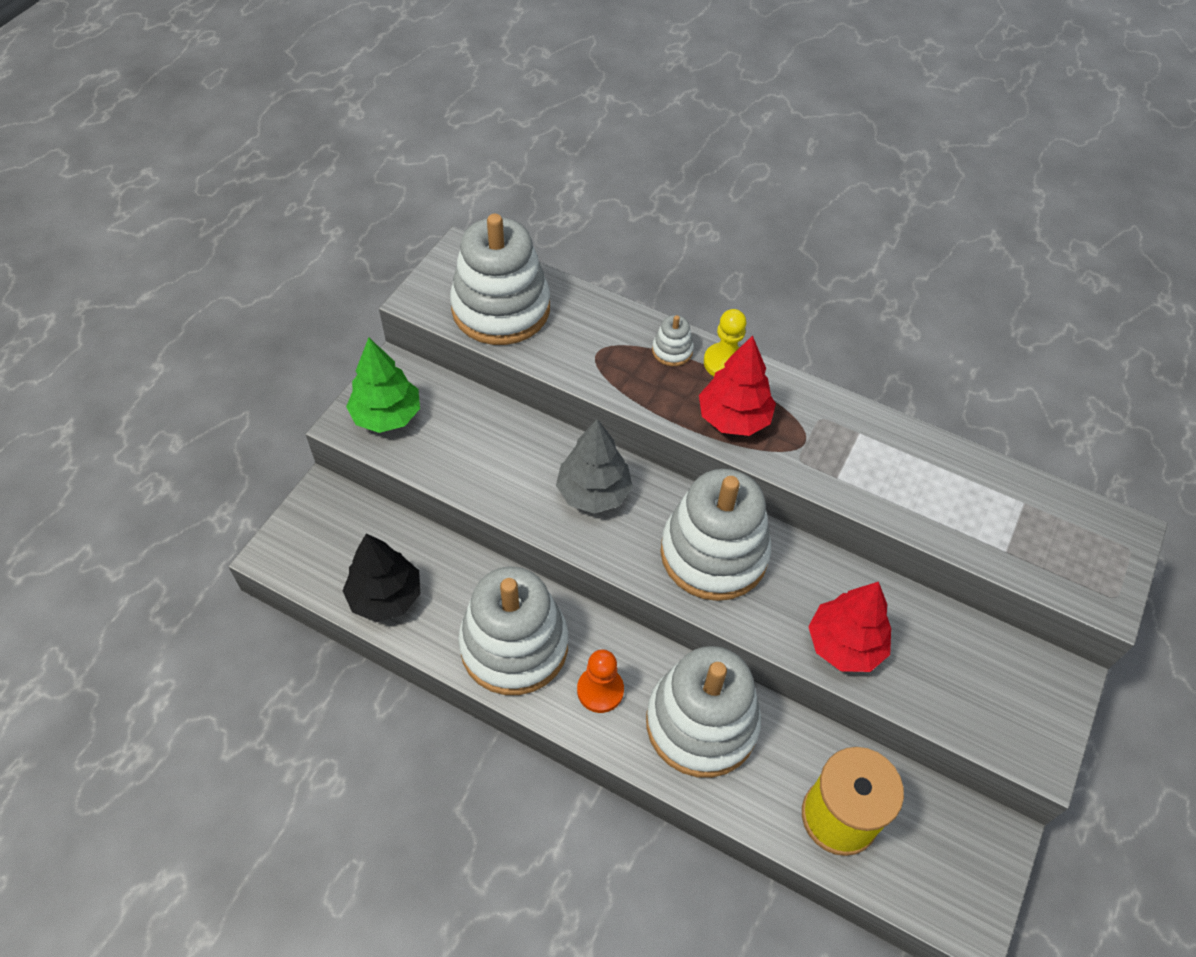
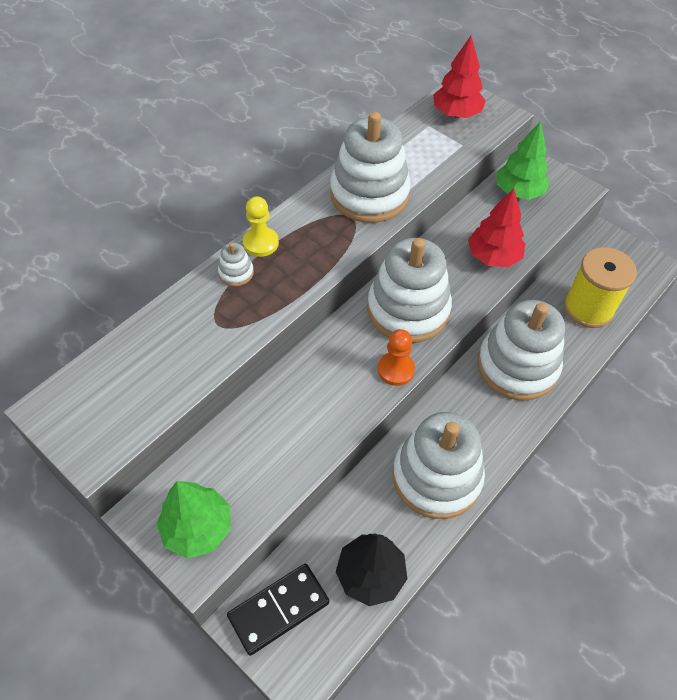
camera: 75 degrees left, 0 degrees up
(338, 521) = (278, 609): none -> black domino
(501, 308) = (136, 387): white stacking toy -> white stacking toy (369, 194)
(593, 493) = (334, 374): grey tree -> none
(600, 690) = (484, 424): orange pawn -> orange pawn (396, 369)
(733, 418) = (317, 251): red tree -> red tree (456, 113)
(991, 667) = (518, 192): none -> green tree

